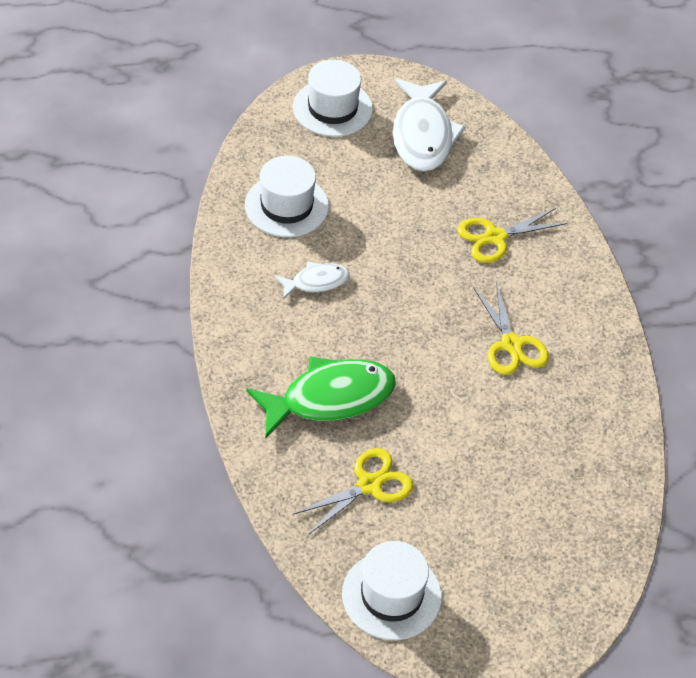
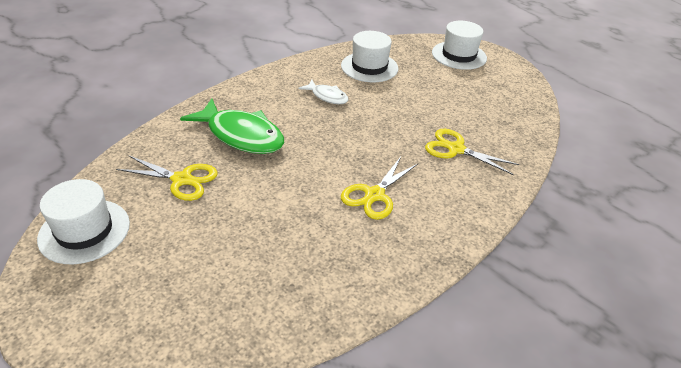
camera: 55 degrees right, 10 degrees down
(422, 135) = (489, 90): white fish -> none

